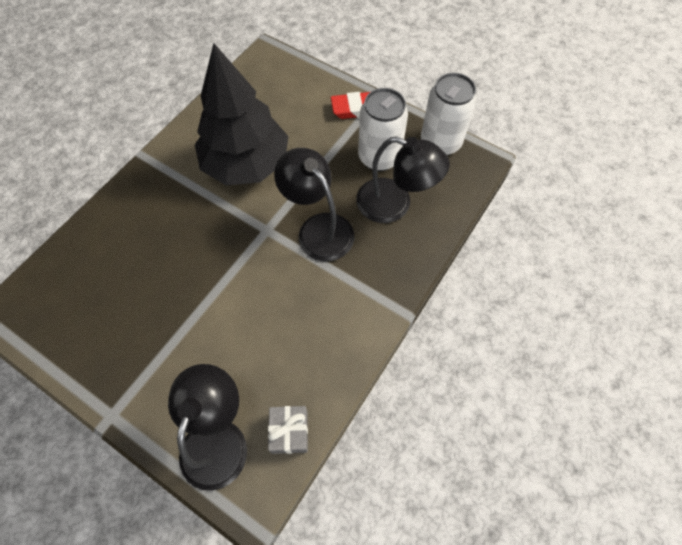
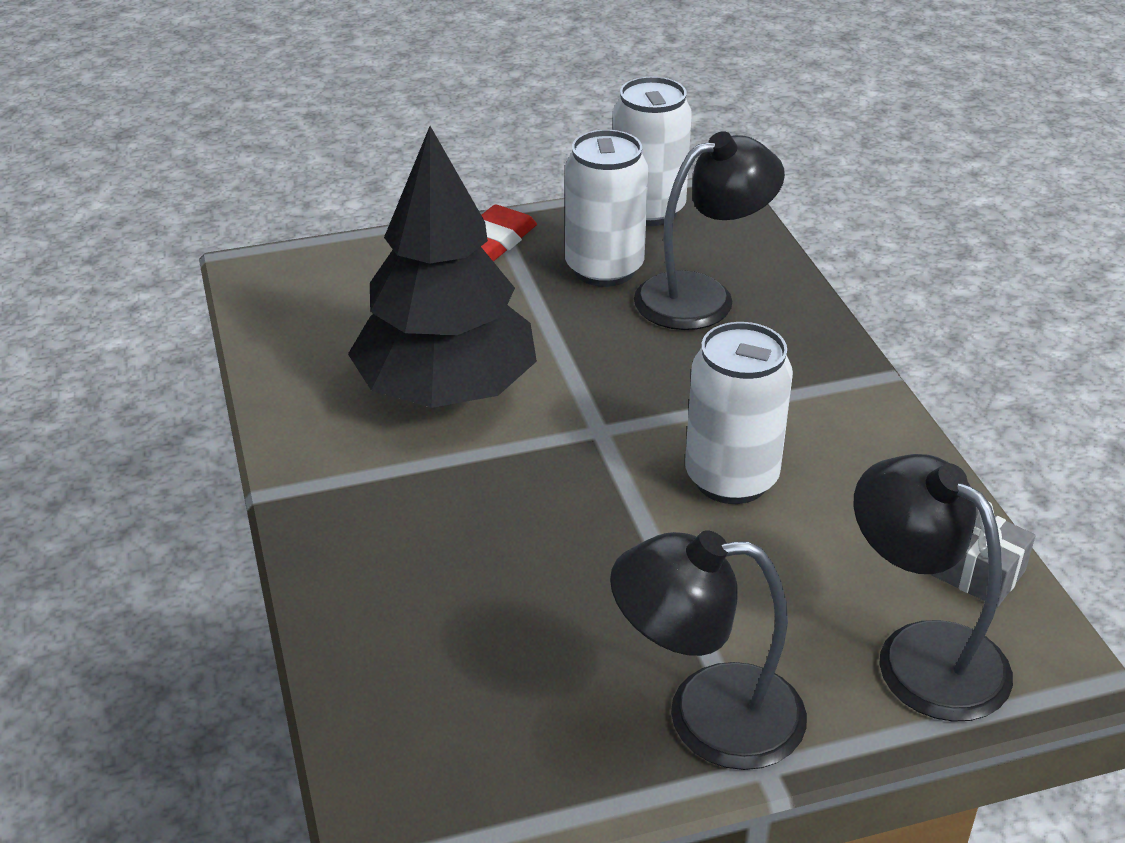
camera: 50 degrees left, 25 degrees down
(274, 296) = (731, 479): none -> white can
(318, 228) = (659, 380): black lamp -> black lamp (707, 715)

